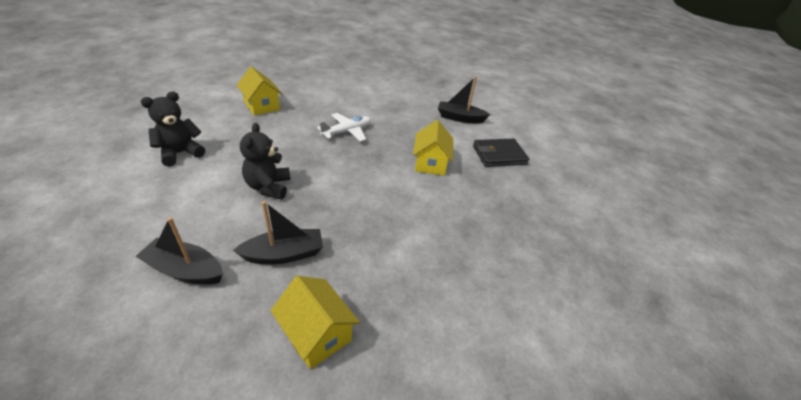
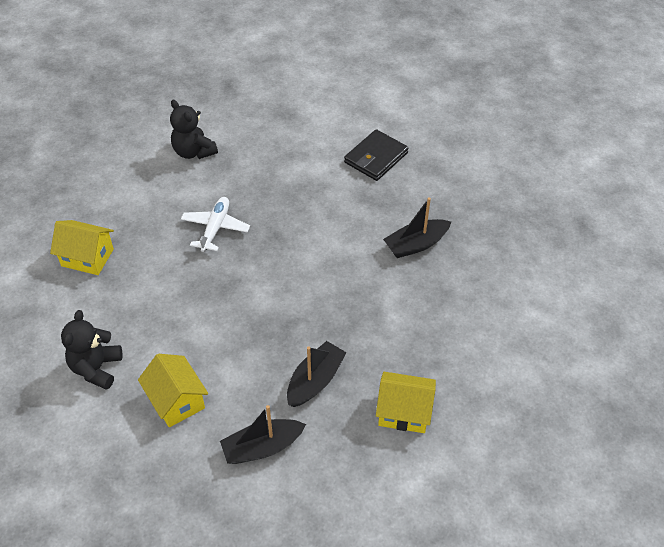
camera: 35 degrees left, 10 degrees up
(269, 187) = (226, 338): black teddy bear -> black teddy bear (193, 152)
(430, 163) = (329, 210): yellow house -> yellow house (176, 401)
(460, 118) = (299, 132): black boat -> black boat (416, 244)

